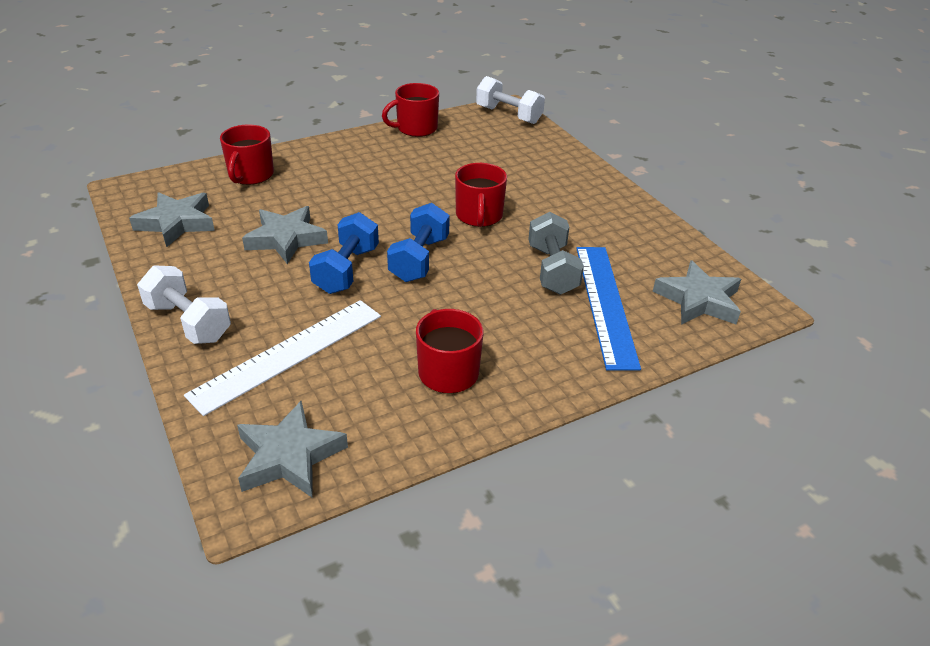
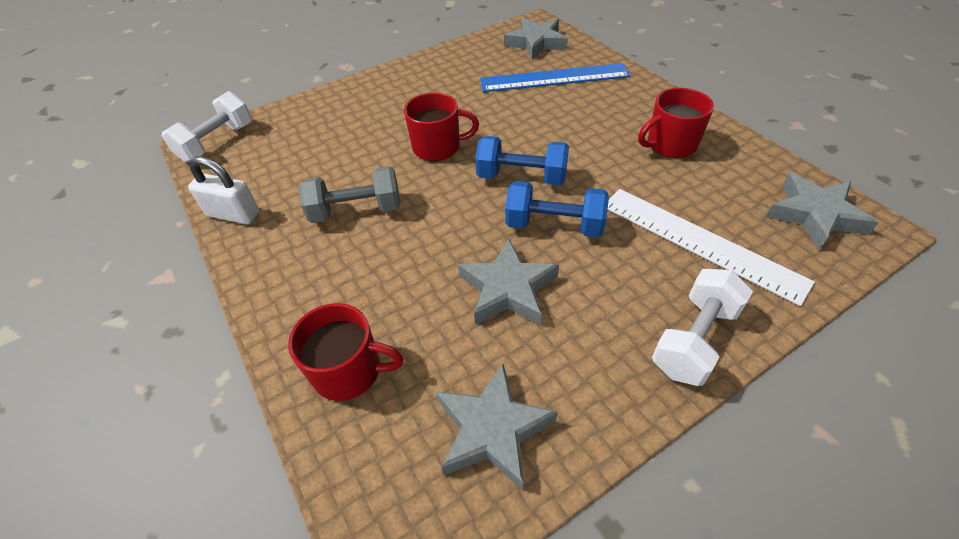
camera: 90 degrees left, 10 degrees up
(416, 128) = (233, 214): red mug -> white padlock
(552, 270) = (517, 102): grey dumbbell -> grey dumbbell (356, 211)

